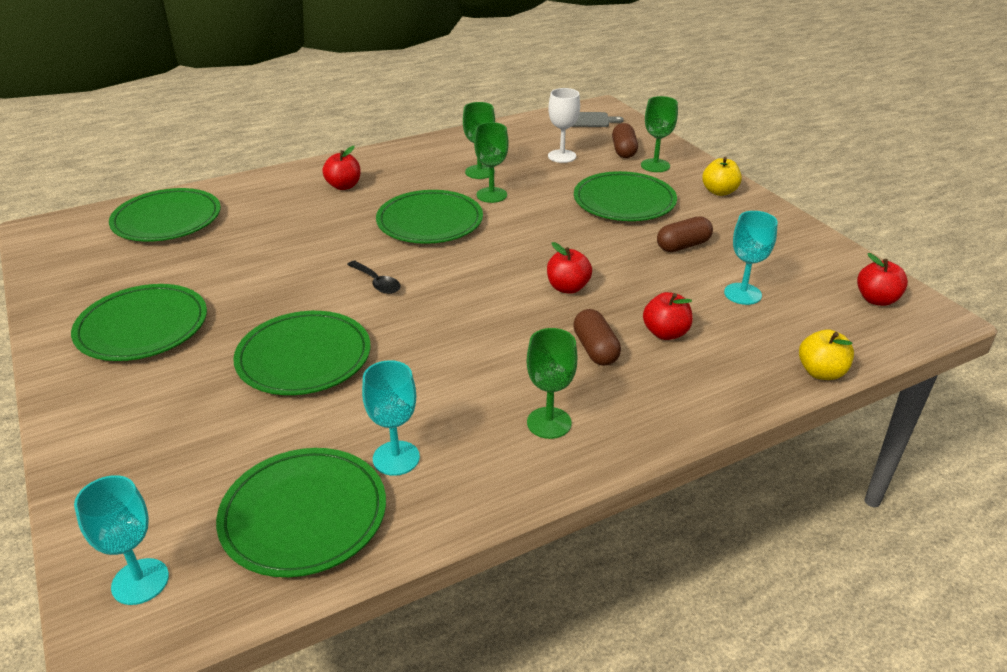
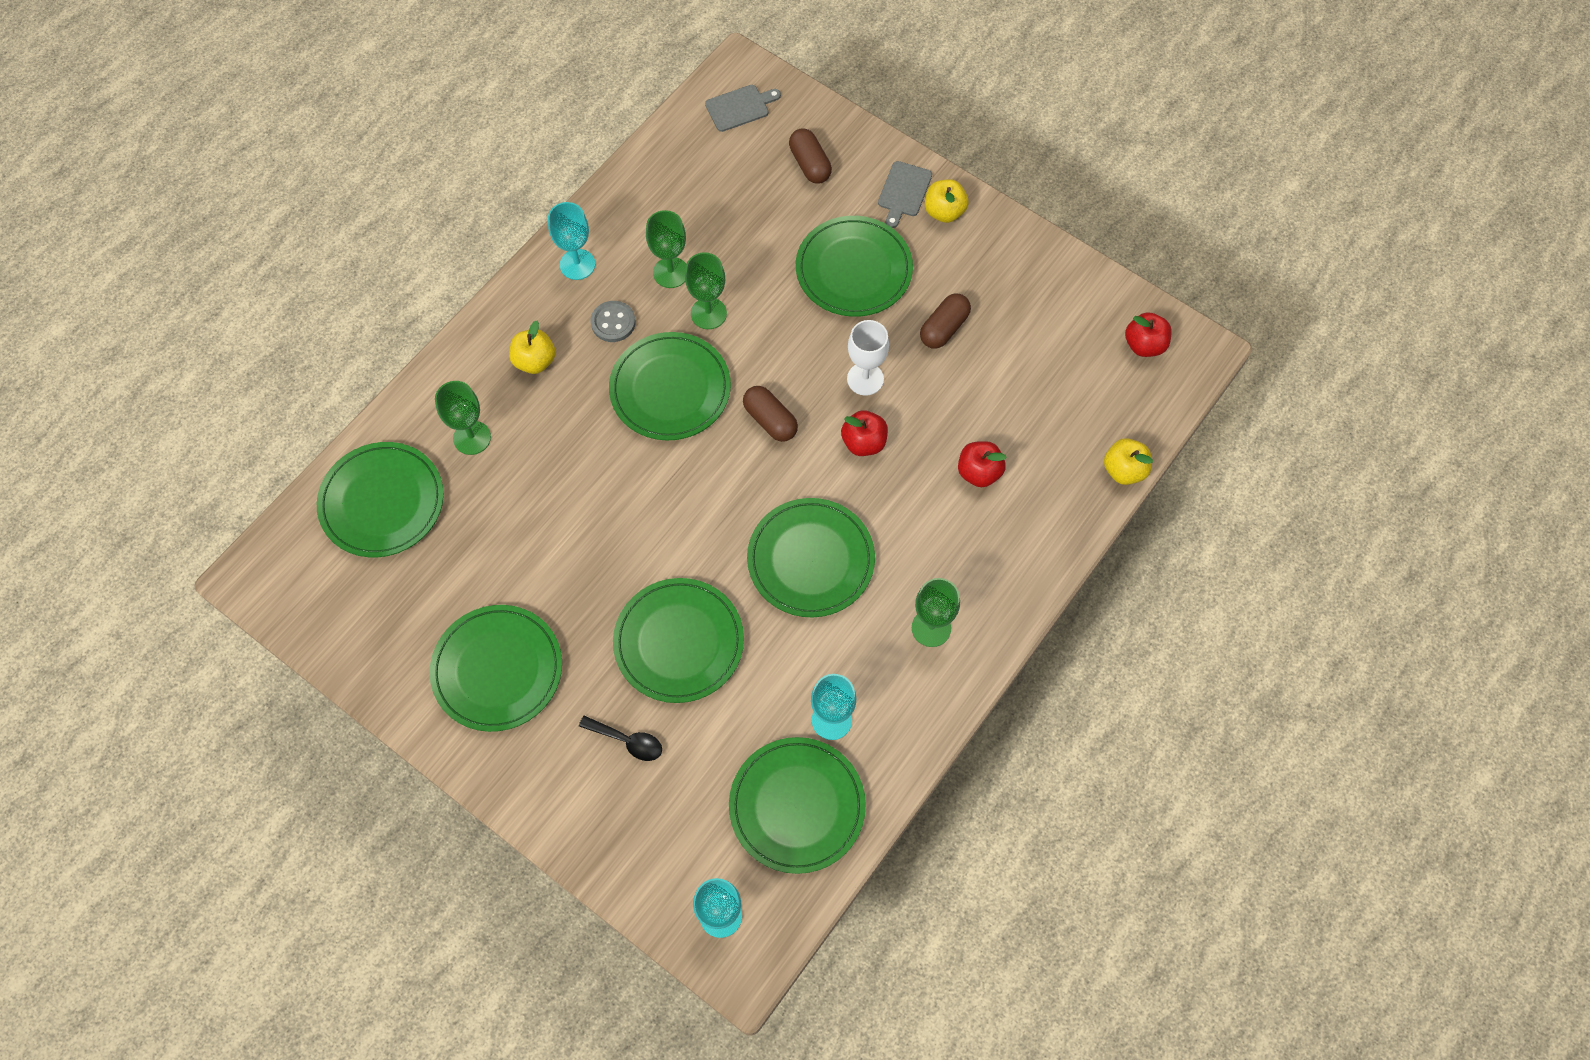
camera: 25 degrees left, 30 degrees up
(344, 186) = (535, 361): red apple -> yellow apple
(377, 283) = (678, 511): black spoon -> black spoon (627, 741)
(416, 183) = (613, 322): none -> grey button
(466, 342) = (811, 559): none -> green plate
(562, 156) = (746, 203): white goblet -> white goblet (865, 379)
(595, 349) = (928, 520): brown capsule -> brown capsule (770, 420)
(655, 165) = (857, 183): green goblet -> green goblet (472, 438)
(690, 176) = (903, 192): none -> grey cutting board
(742, 294) = (1025, 385): turquoise goblet -> turquoise goblet (577, 264)

